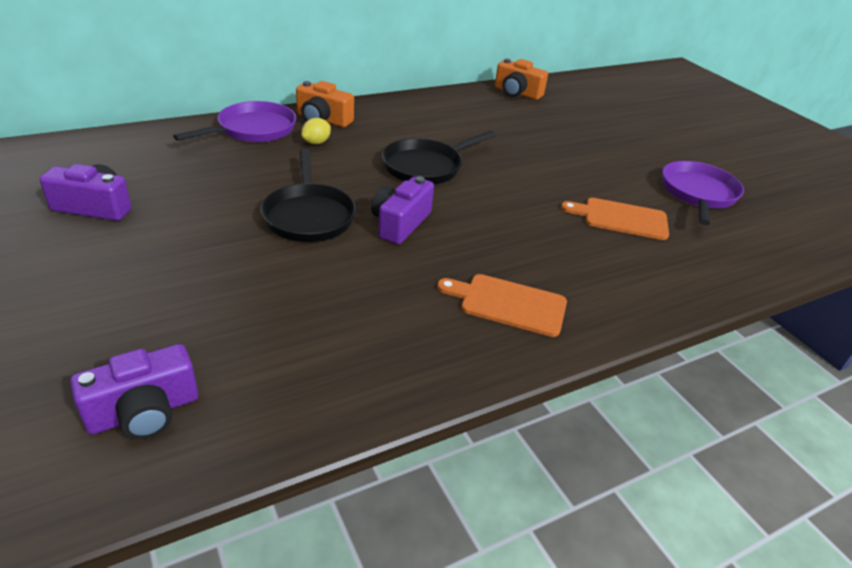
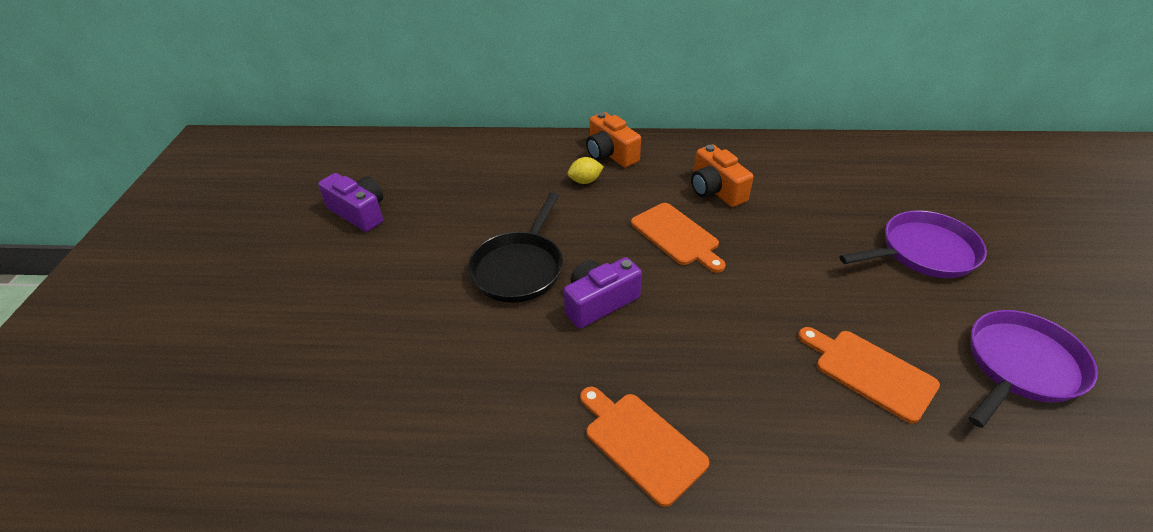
camera: 35 degrees right, 5 degrees up
(144, 412) = (261, 433): purple camera -> none
(253, 130) = (537, 154): purple pan -> purple pan (923, 252)
(426, 166) = (677, 236): black pan -> orange cutting board
(517, 93) = (860, 154): orange camera -> orange camera (715, 190)

